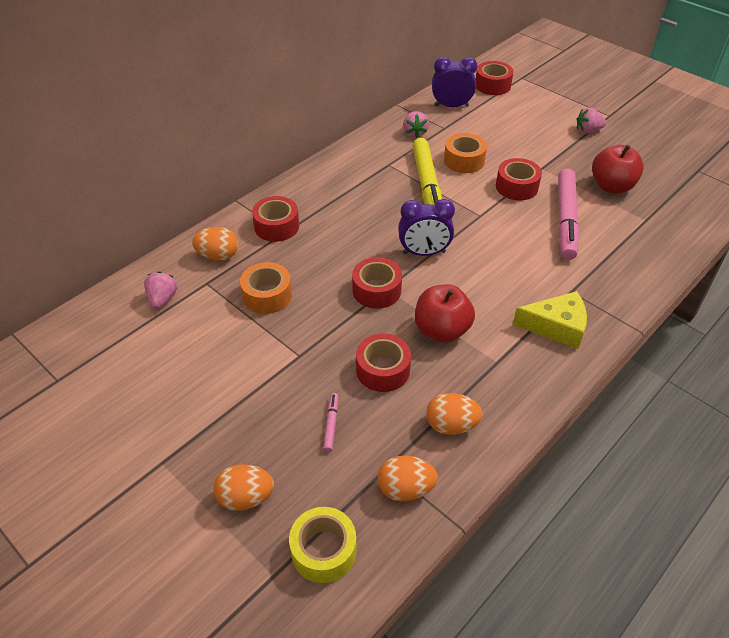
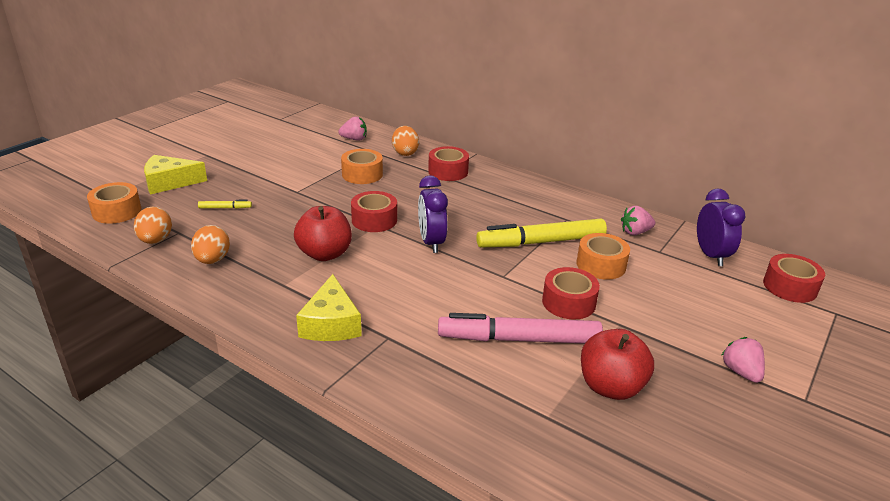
camera: 80 degrees right, 15 degrees down
(245, 498) = (169, 182): orange egg -> yellow cheese
(323, 551) = (117, 211): yellow tape -> orange tape
(331, 424) = (225, 208): pink marker -> yellow marker
(383, 370) = (278, 227): red tape -> none

